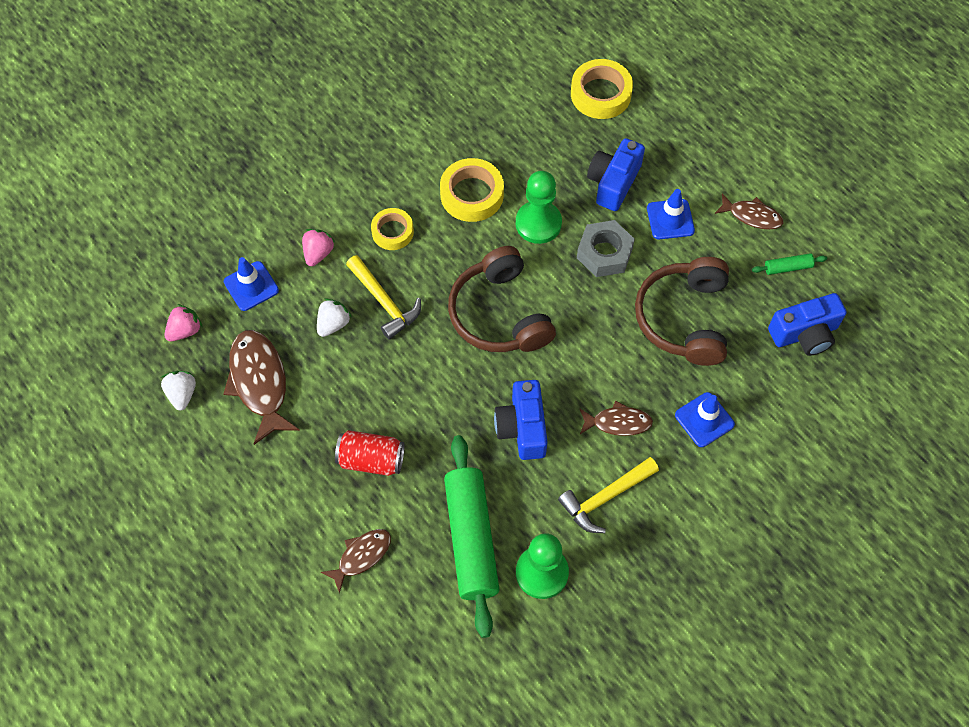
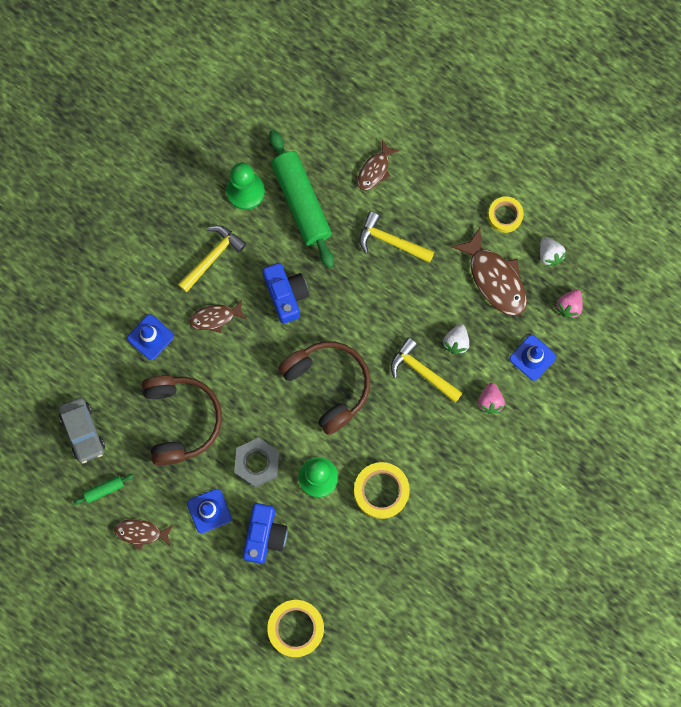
camera: 165 degrees right, 15 degrees up
(371, 460) = (391, 241): red can -> yellow hammer
(392, 232) = (436, 437): yellow tape -> yellow tape (505, 216)
(804, 334) = (83, 431): blue camera -> grey car

